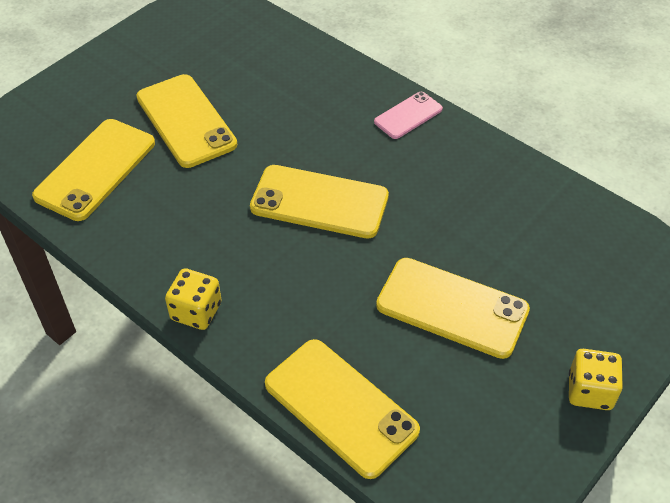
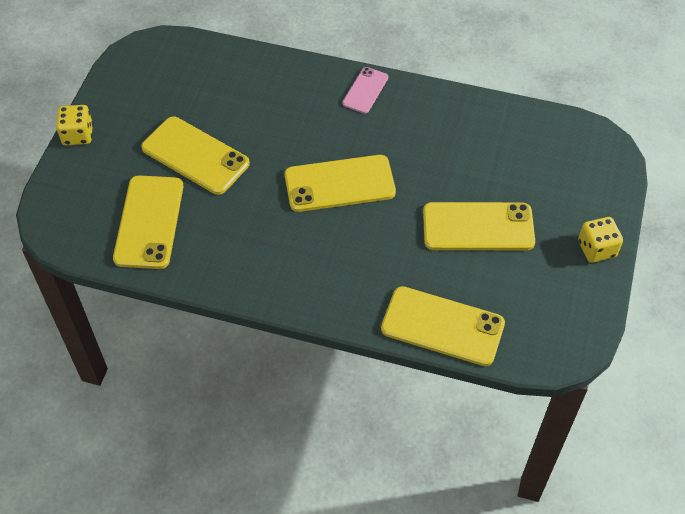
camera: 25 degrees left, 5 degrees up
(196, 311) = (300, 301): yellow dice -> yellow dice (78, 135)

